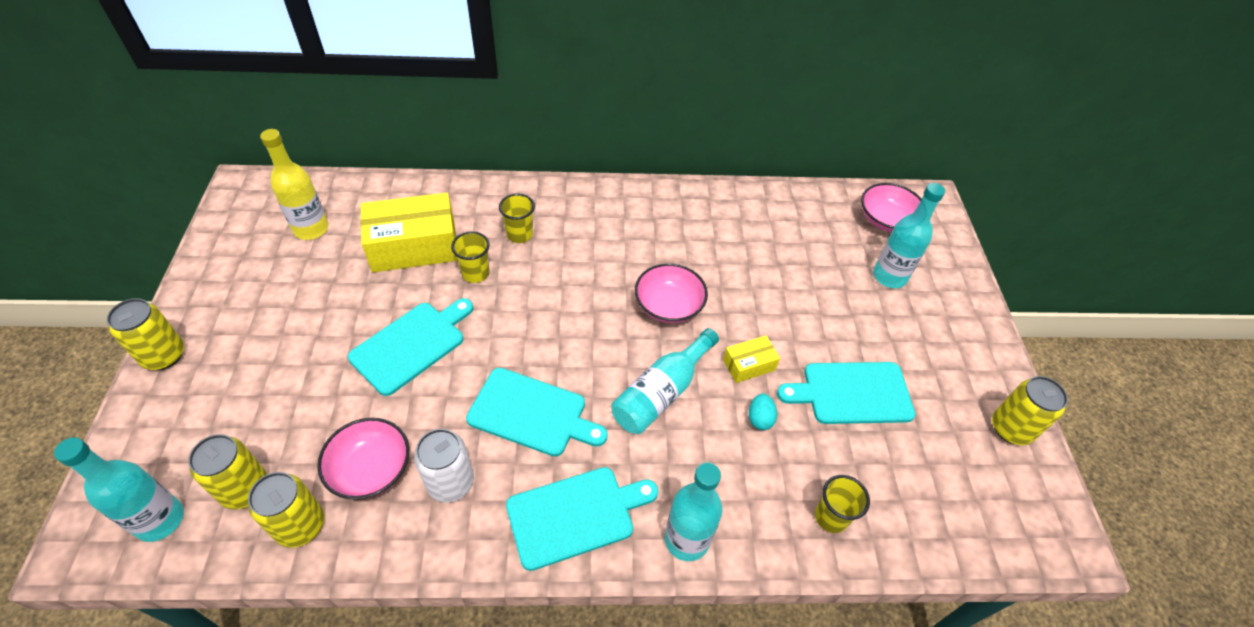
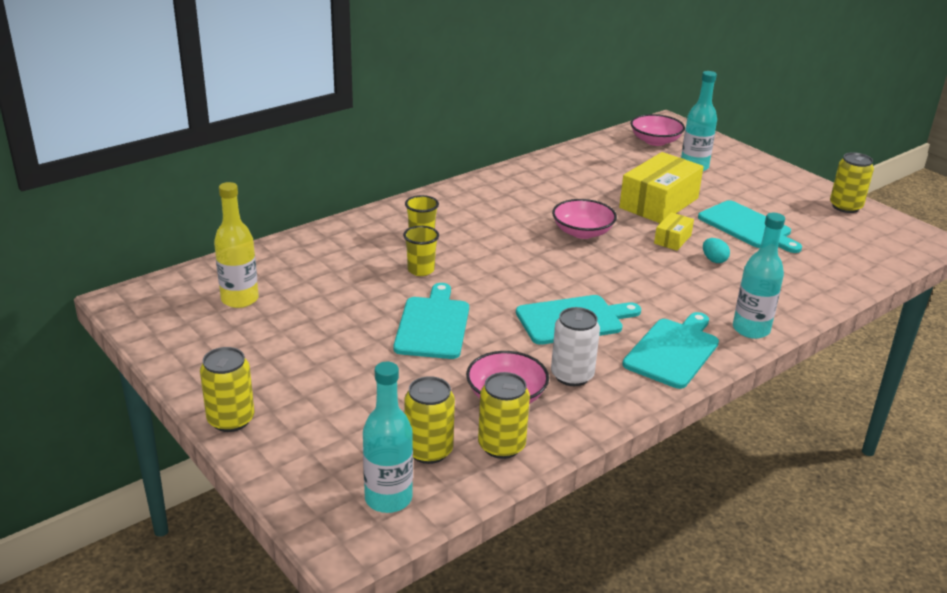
camera: 35 degrees left, 20 degrees down
(414, 246) = (347, 275): yellow box -> yellow box (659, 203)
(661, 392) = (640, 274): turquoise bottle -> none
(831, 517) = (810, 283): yellow cup -> none
(852, 393) = (747, 227): turquoise cutting board -> turquoise cutting board turned 90 degrees counterclockwise

